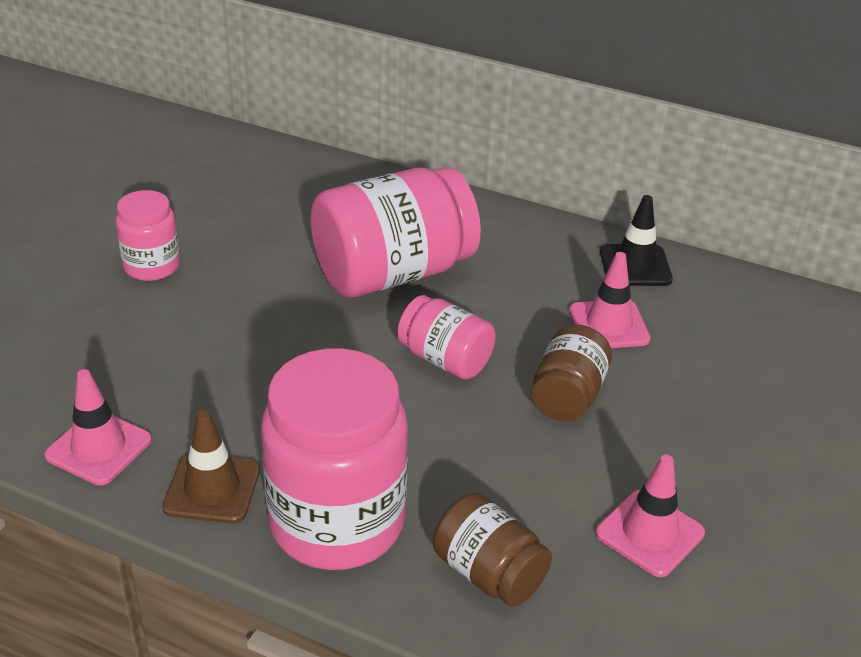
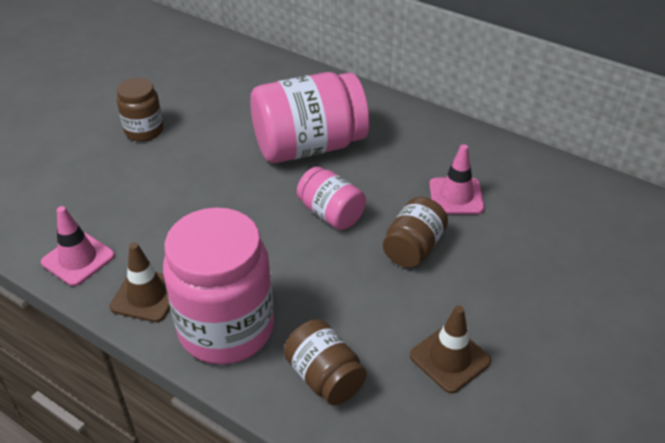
camera: 10 degrees right, 5 degrees up
(152, 266) = (144, 131): pink jar -> brown jar
(635, 266) = (486, 152): black traffic cone -> none
(649, 533) = (450, 358): pink traffic cone -> brown traffic cone

